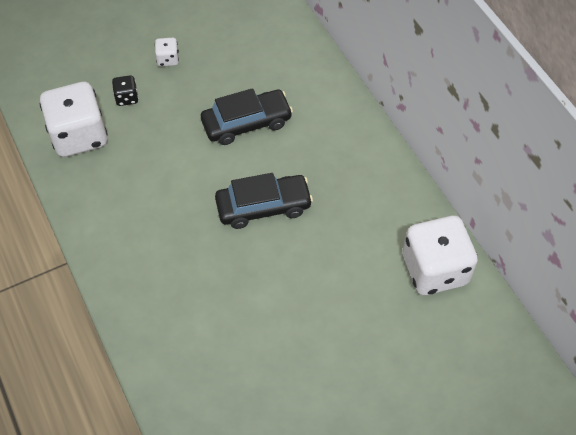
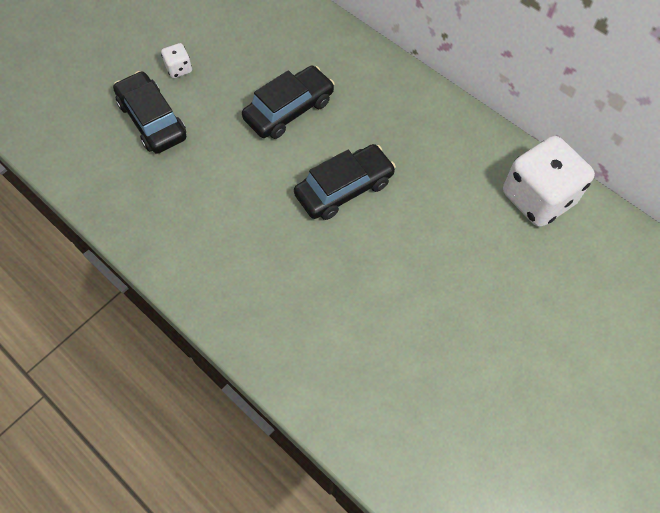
camera: 20 degrees left, 5 degrees up
(79, 136) = (118, 174): white dice -> none
(127, 98) = (152, 120): black dice -> black car

